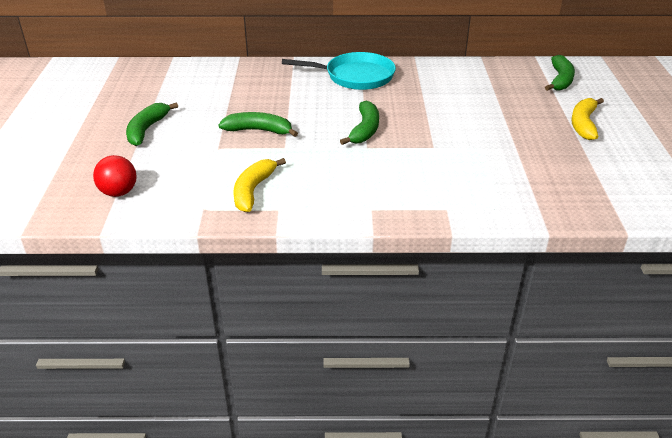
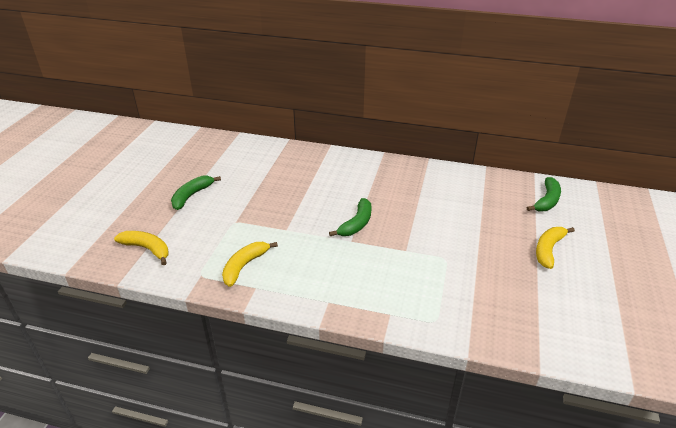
camera: 15 degrees right, 0 degrees up
(119, 192) = (147, 249): red ball -> yellow banana
(259, 130) = (273, 210): green banana -> none
(355, 76) = (371, 171): turquoise pan -> none

